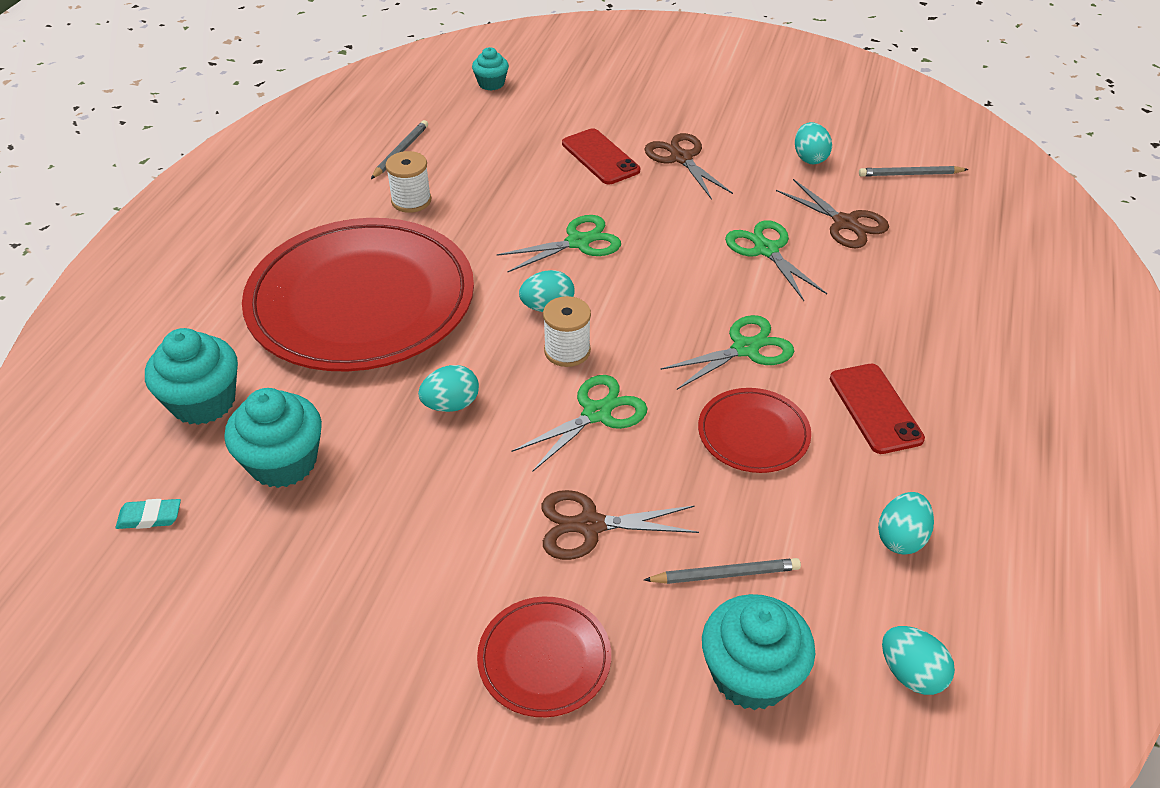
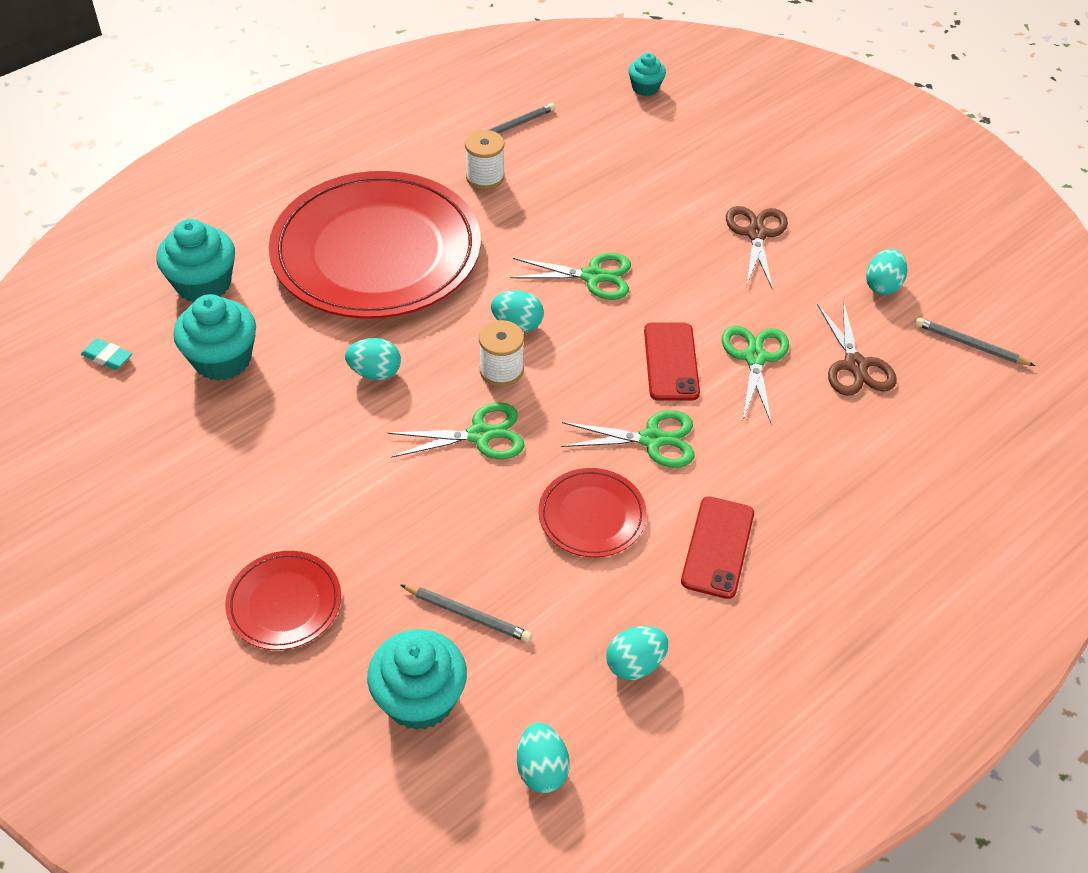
camera: 30 degrees right, 5 degrees up
(589, 526) = (398, 522): brown scissors -> none
(600, 157) = (682, 202): red phone -> red phone (671, 362)

